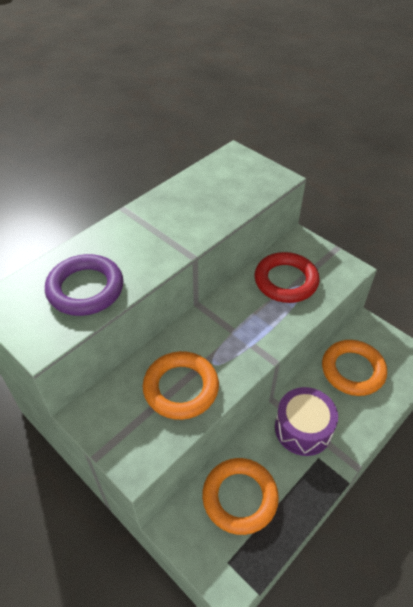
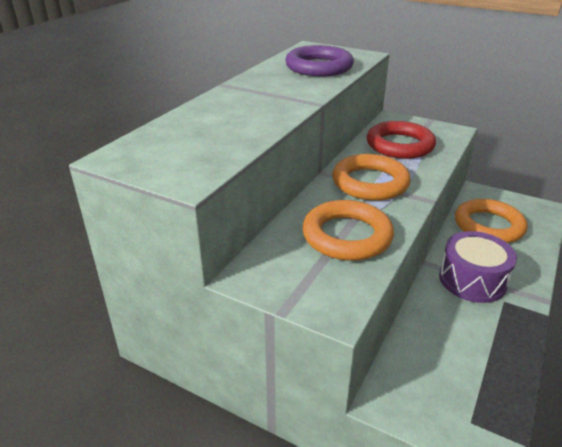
camera: 15 degrees left, 15 degrees down
(85, 289) = (217, 135): purple ring -> purple ring (319, 67)
(240, 497) = (445, 354): orange ring -> orange ring (370, 183)

